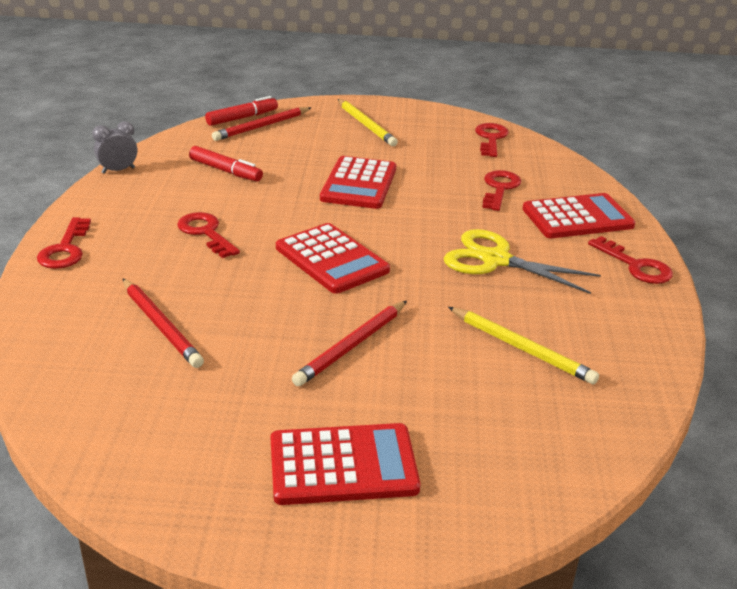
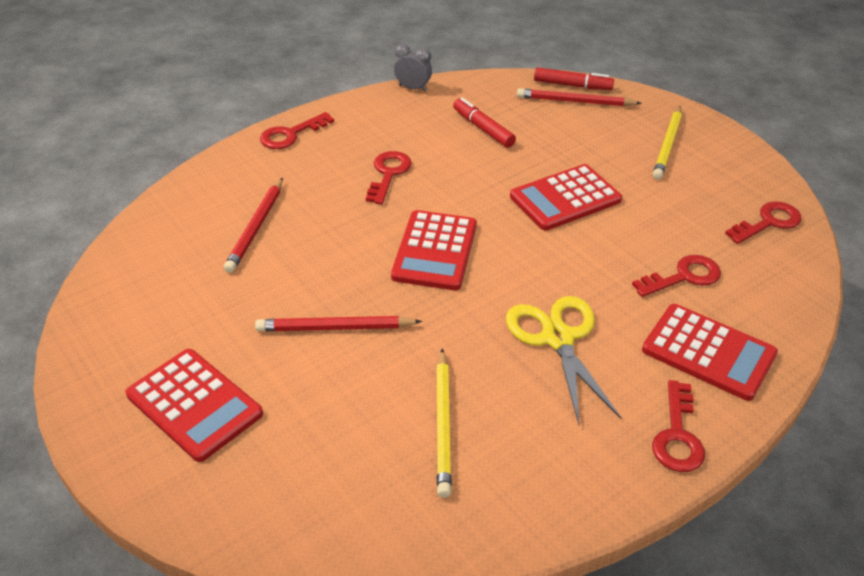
camera: 50 degrees right, 10 degrees up
(225, 171) = (483, 128): red marker -> red marker turned 150 degrees clockwise

